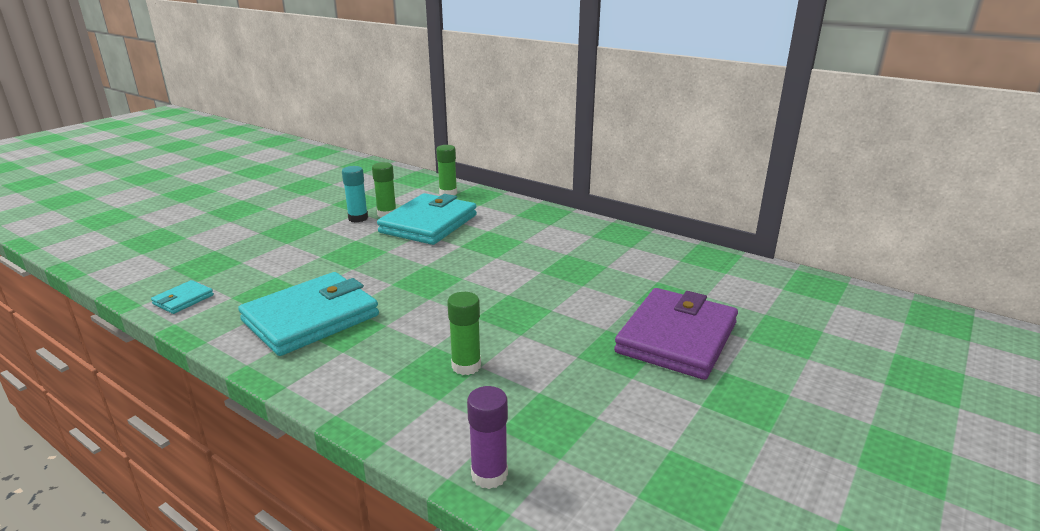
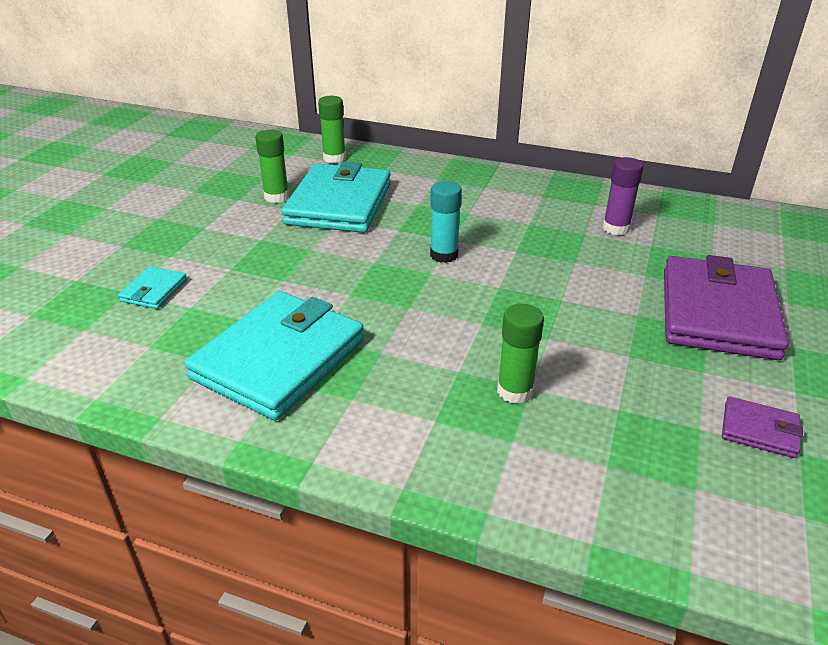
camera: 15 degrees left, 10 degrees up
(183, 299) = (83, 361): turquoise wallet -> turquoise wallet (154, 290)
(358, 218) = (243, 207): turquoise glue stick -> turquoise glue stick (444, 255)
(489, 475) = (635, 527): purple glue stick -> purple glue stick (616, 228)
(646, 427) = (759, 430): none -> purple wallet

